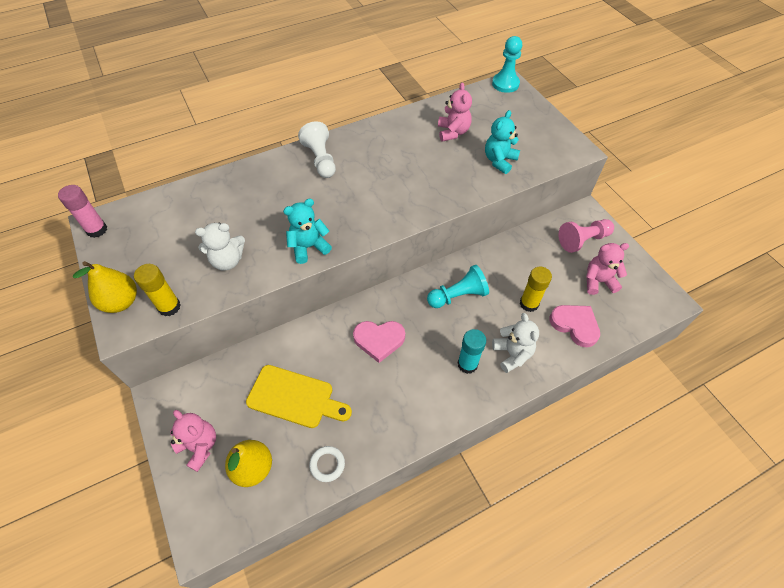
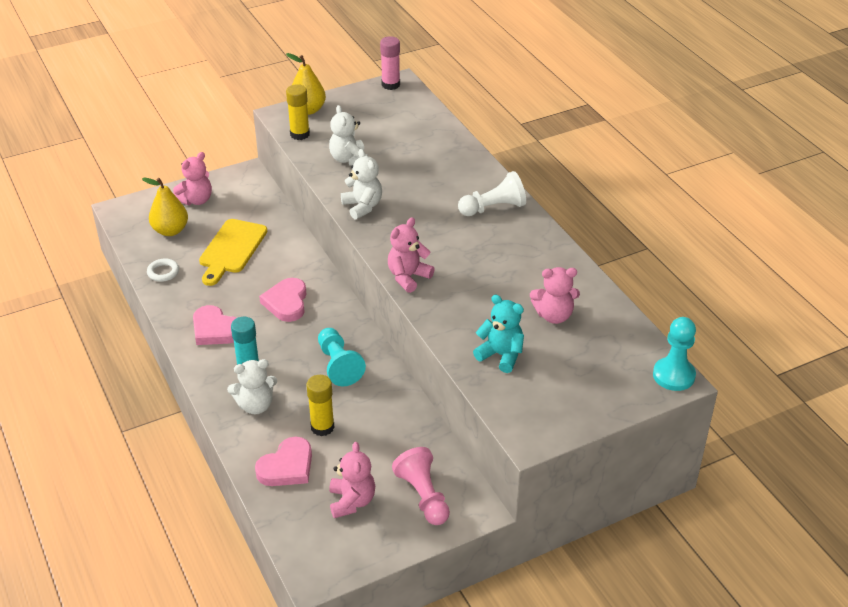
camera: 90 degrees right, 15 degrees down
(309, 247) = (362, 206): turquoise teddy bear -> white teddy bear
(412, 213) = (408, 277): none -> pink teddy bear
(417, 398) = (215, 330): none -> pink heart

